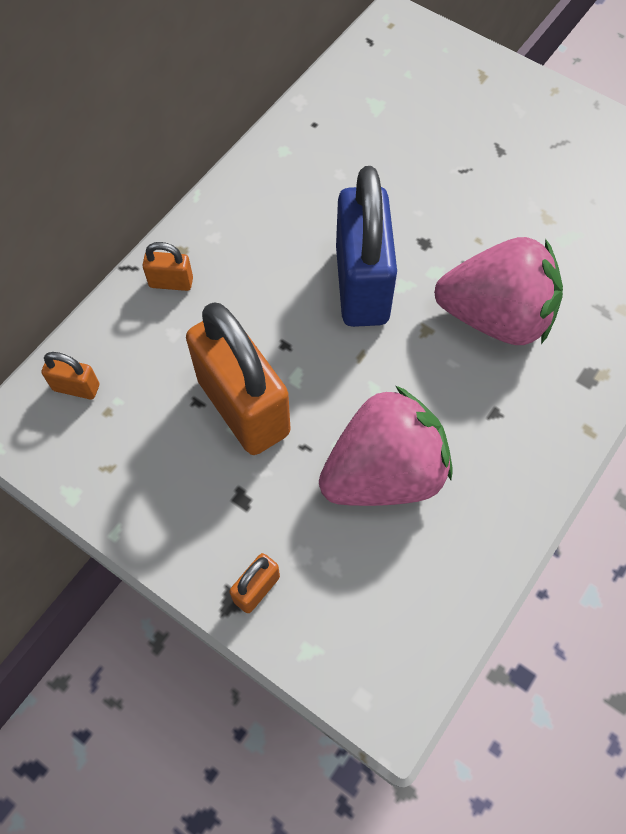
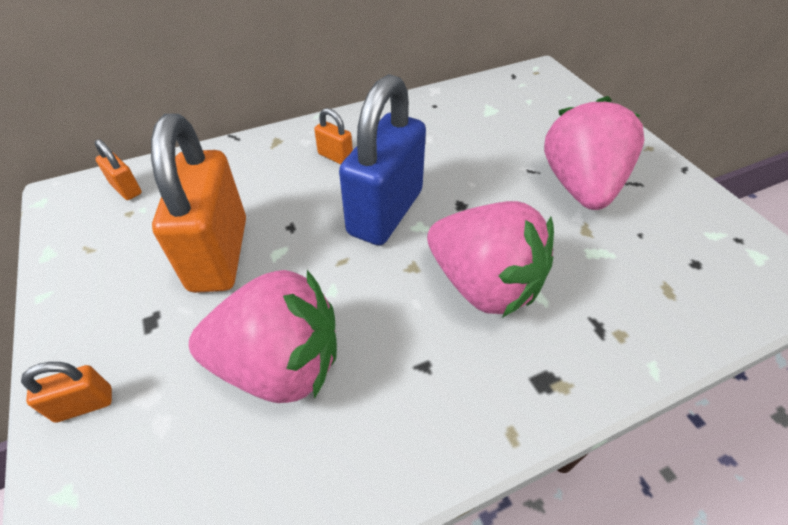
camera: 30 degrees right, 15 degrees down
(171, 282) = (251, 155): orange padlock -> orange padlock (335, 156)
(517, 169) = (580, 186): none -> pink strawberry

